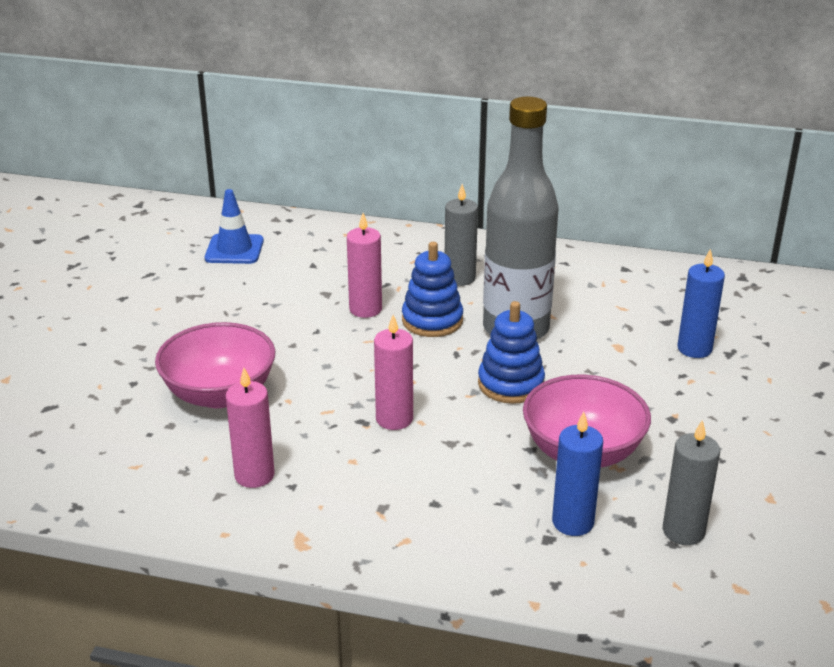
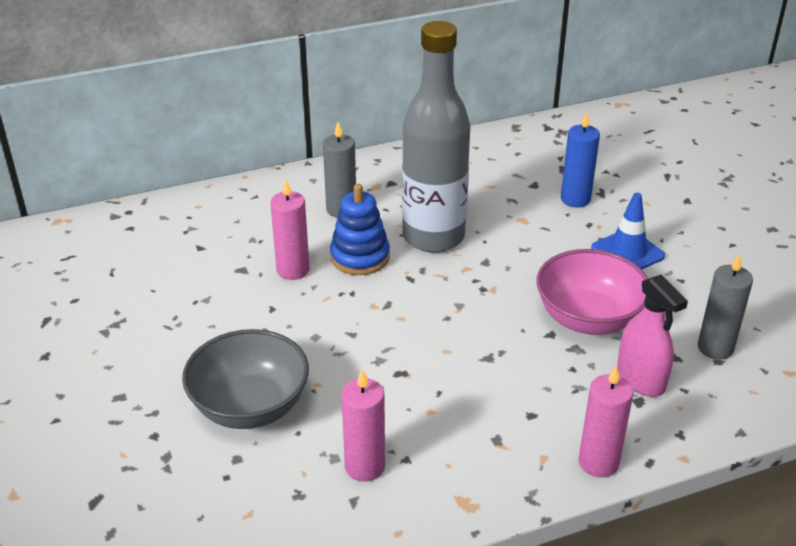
camera: 35 degrees left, 5 degrees up
(220, 394) = (250, 407): pink bowl -> grey bowl
(234, 249) = (107, 261): blue traffic cone -> blue traffic cone (627, 252)
(394, 419) = (423, 358): pink candle -> pink candle (598, 462)
(510, 384) = (479, 286): blue stacking toy -> none
(573, 522) = (641, 379): blue candle -> pink spray bottle

